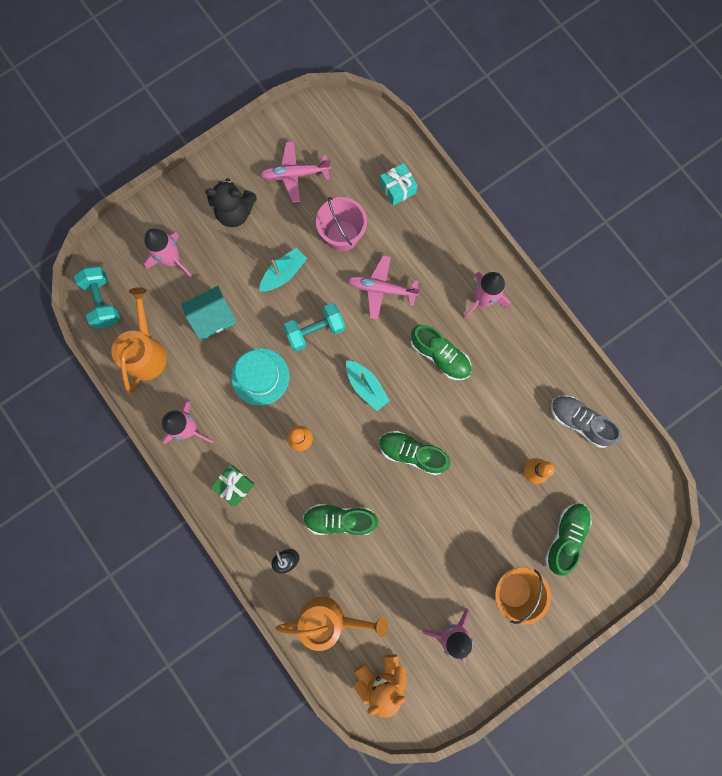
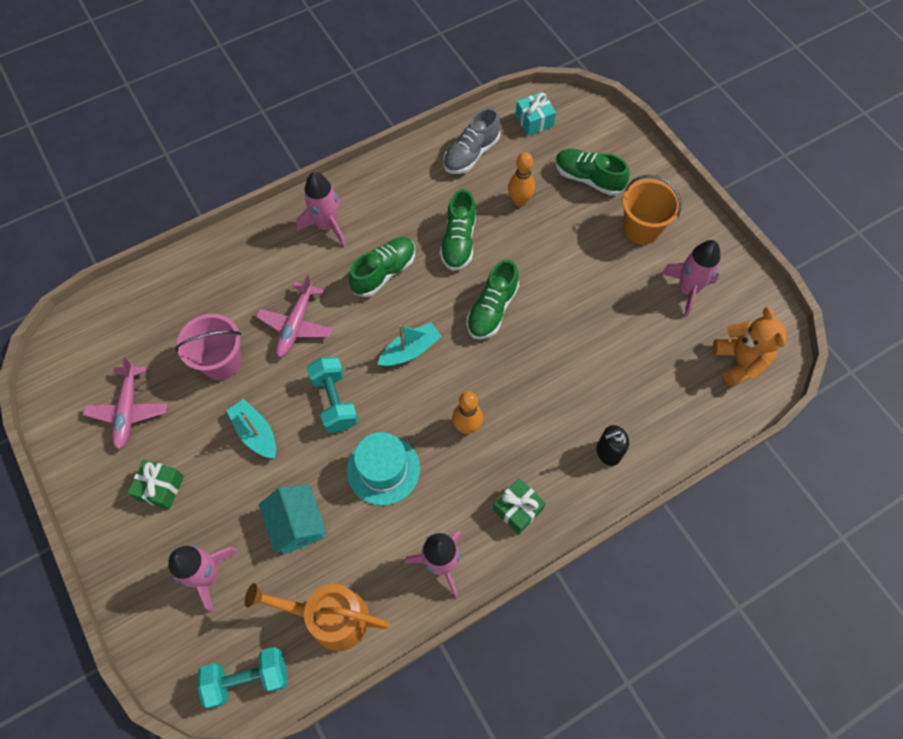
camera: 85 degrees left, 15 degrees down
(235, 212) = (160, 488): black teddy bear -> green gift
(328, 620) = (677, 411): orange watering can -> none
(340, 519) = (563, 390): green shoe -> green shoe (458, 241)
(397, 188) = (176, 297): turquoise gift -> turquoise gift (534, 121)

